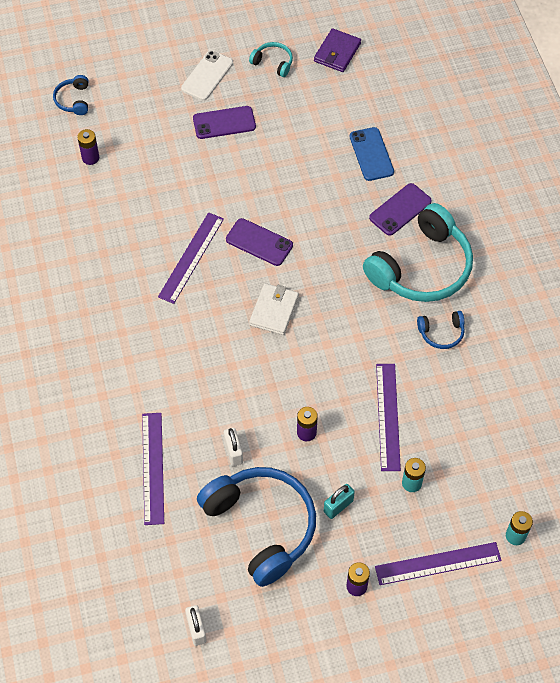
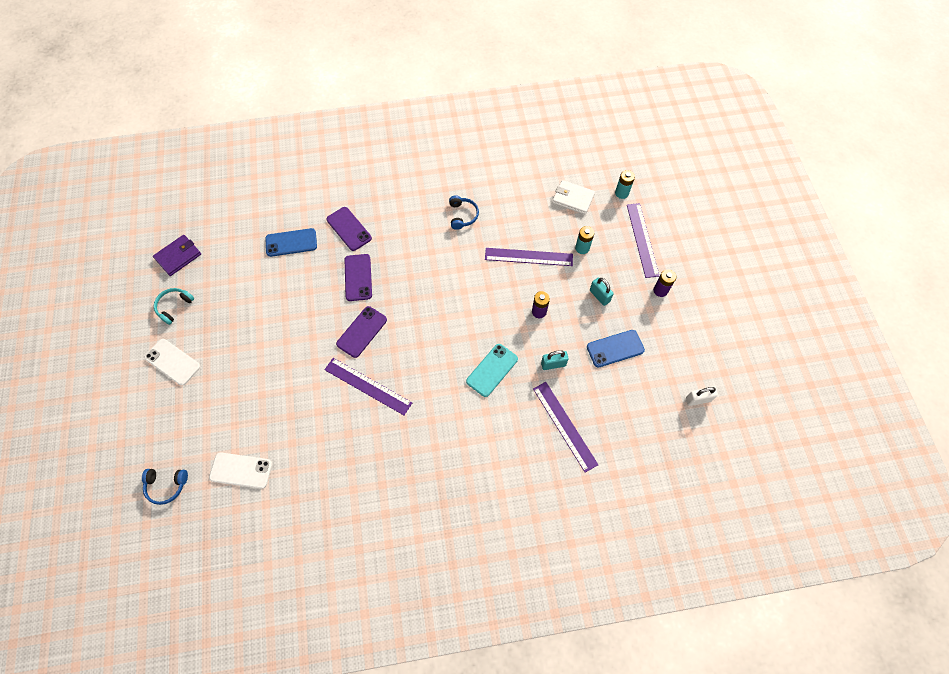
camera: 85 degrees left, 5 degrees up
(90, 158) = (241, 470): purple battery -> white phone
(153, 468) = (564, 425): purple ruler -> purple ruler turned 60 degrees clockwise
(220, 383) = (492, 370): none -> turquoise phone
(224, 123) = (230, 351): purple phone -> purple phone (358, 277)
(233, 452) = (553, 364): white padlock -> turquoise padlock
(261, 526) = (615, 348): blue headphones -> blue phone
(274, 311) = (429, 326): white wallet -> white wallet (573, 199)
(337, 52) = (178, 256): purple wallet -> purple wallet turned 75 degrees counterclockwise
(422, 268) = (404, 221): turquoise headphones -> none

